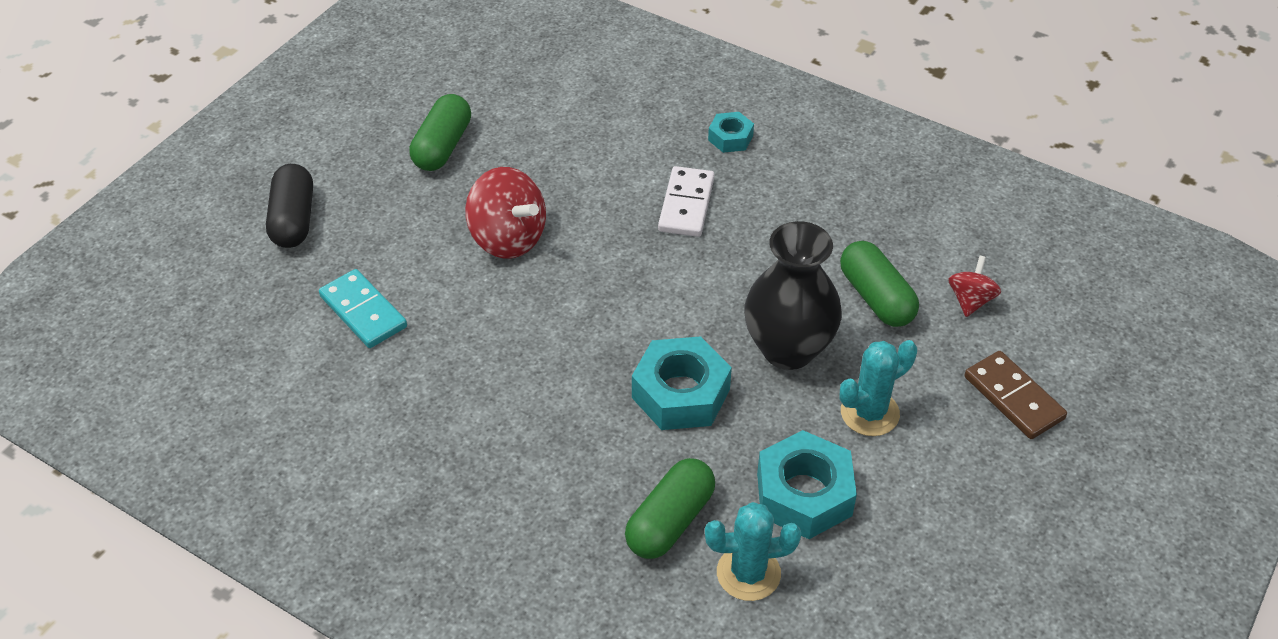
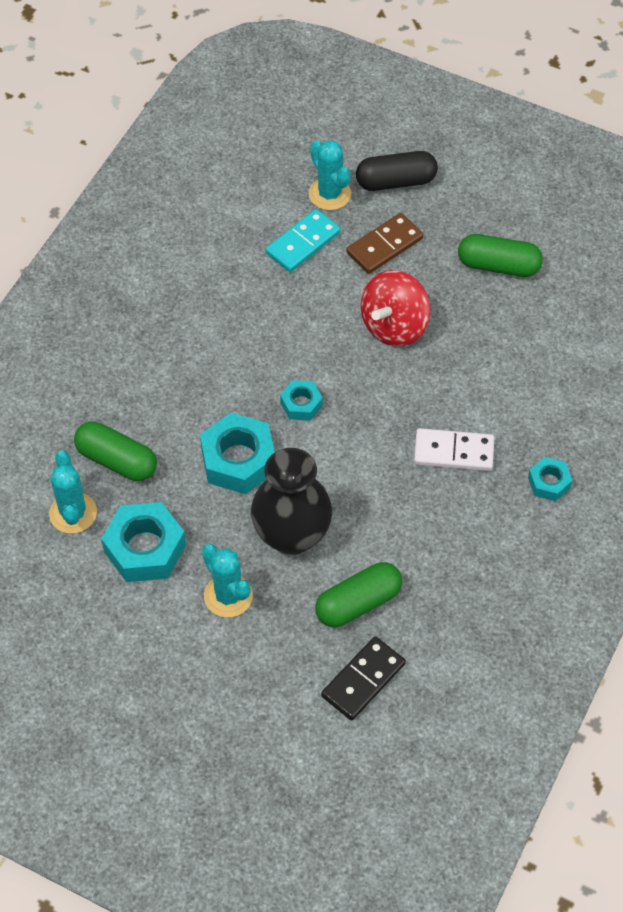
camera: 85 degrees right, 10 degrees up
(293, 281) = (329, 194): none -> turquoise cactus
(606, 329) = (301, 404): none -> turquoise nut
(970, 300) = (363, 680): red spinning top -> black domino
(1014, 397) = (253, 708): brown domino -> brown domino (384, 246)

